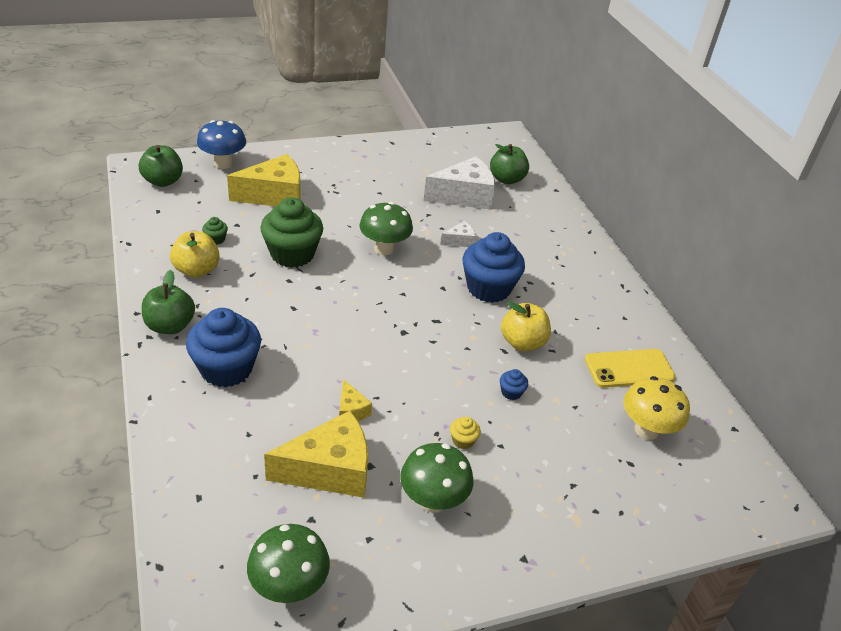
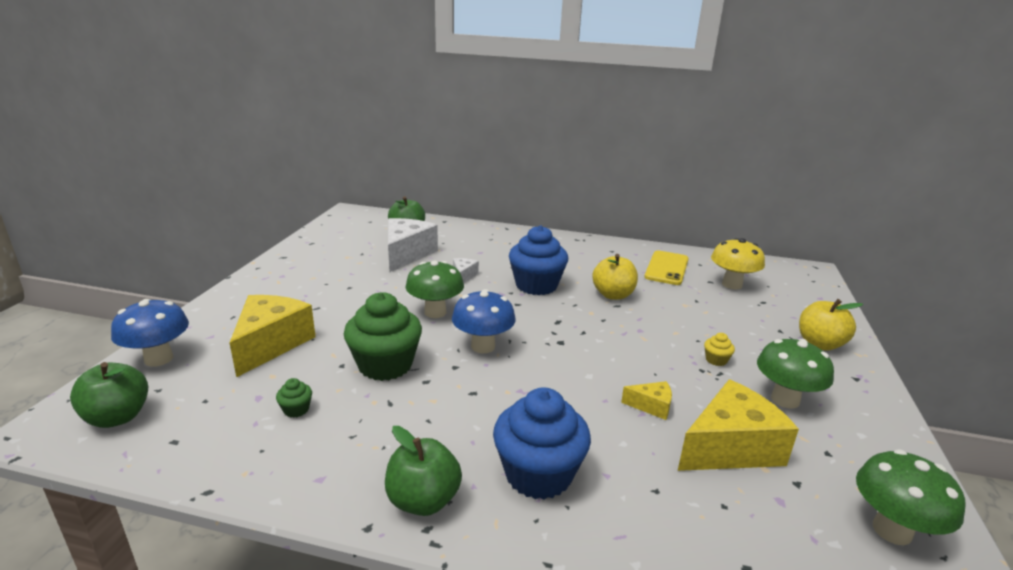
camera: 55 degrees left, 15 degrees down
(197, 270) = (338, 443): yellow apple -> yellow apple (820, 344)
(330, 470) = (730, 447): yellow cheese -> yellow cheese turned 45 degrees clockwise
(357, 291) = (483, 346): none -> blue mushroom
(511, 392) = (668, 319): blue cupcake -> none

